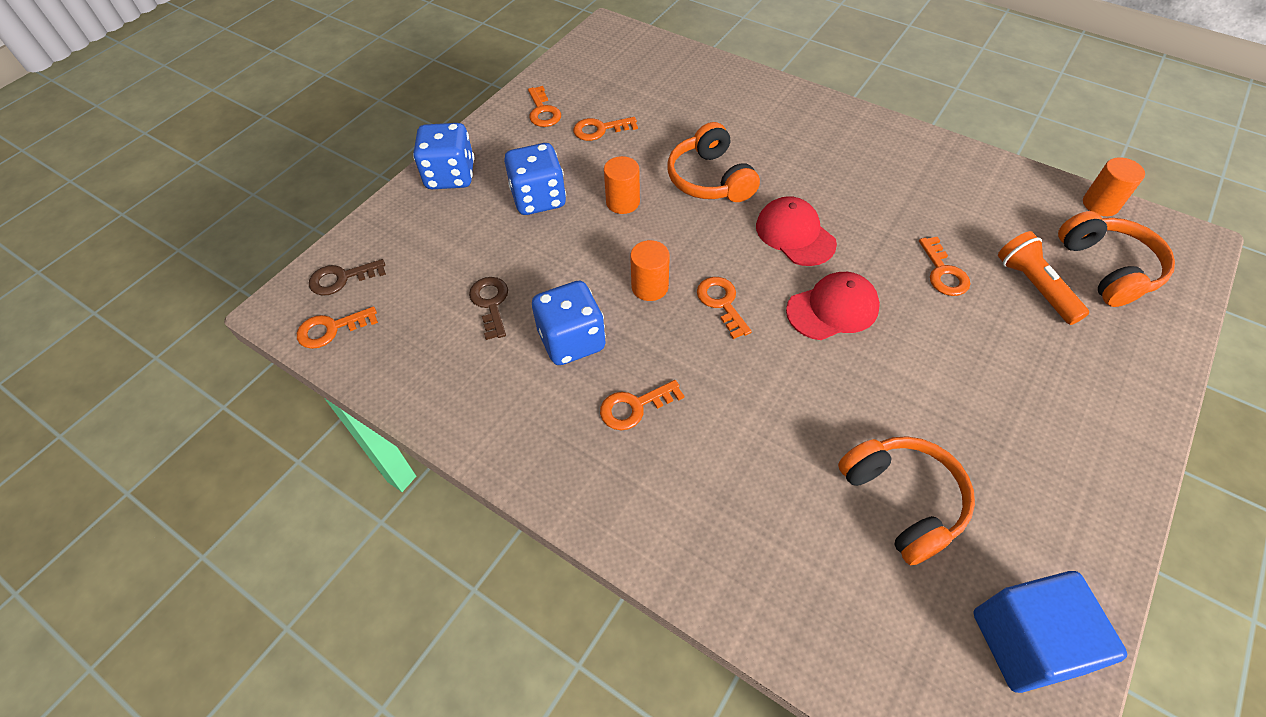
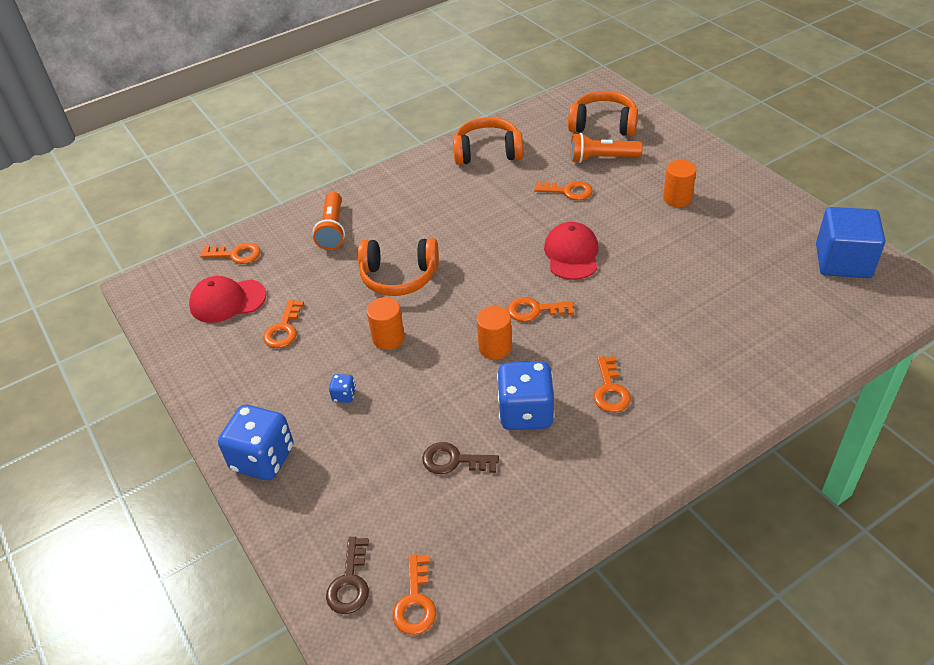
camera: 65 degrees left, 10 degrees down
(539, 199) = (344, 395): blue dice -> blue dice, size x0.43
(543, 111) = (224, 364): orange key -> orange key (236, 254)
(747, 109) = (332, 229): none -> orange flashlight
(795, 234) = (490, 249): red cap -> red cap (227, 301)
(903, 501) = (738, 276): orange headphones -> orange headphones (487, 152)
(1100, 204) = (550, 105): orange cylinder -> orange cylinder (677, 198)

